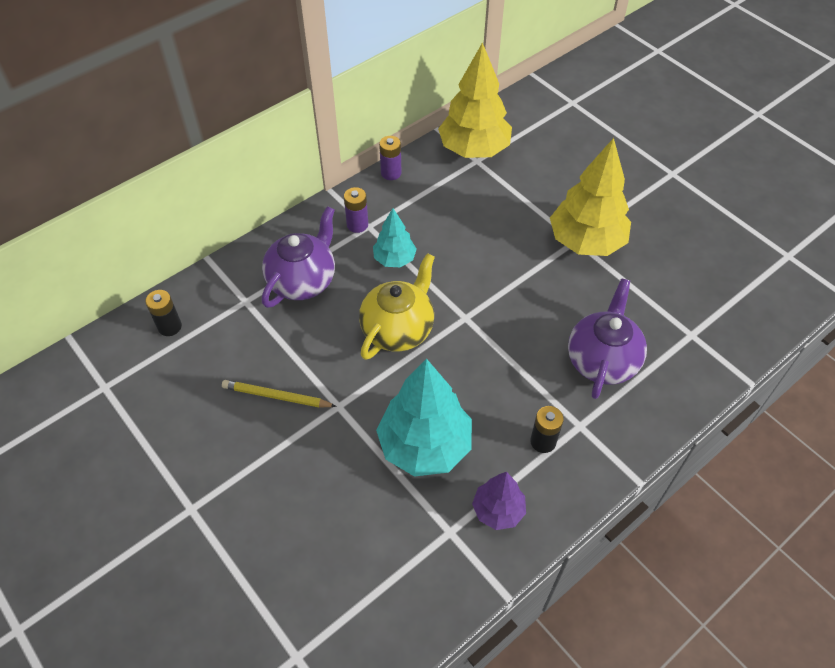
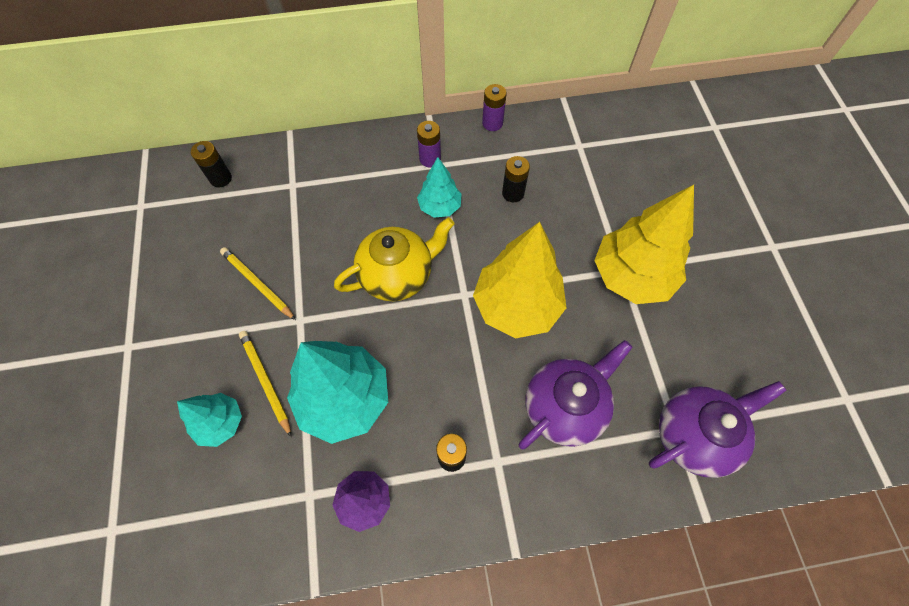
camera: 30 degrees right, 10 degrees up
(303, 280) = (350, 189): purple teapot -> purple teapot (694, 435)
(330, 521) = (220, 423): none -> turquoise tree
(345, 468) = (266, 381): none -> yellow pencil
(449, 221) = (513, 193): none -> black battery
(474, 150) = (584, 134): yellow tree -> yellow tree (517, 306)

